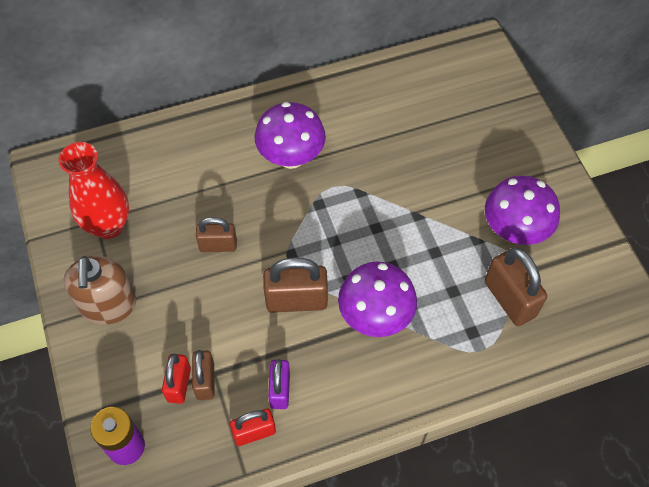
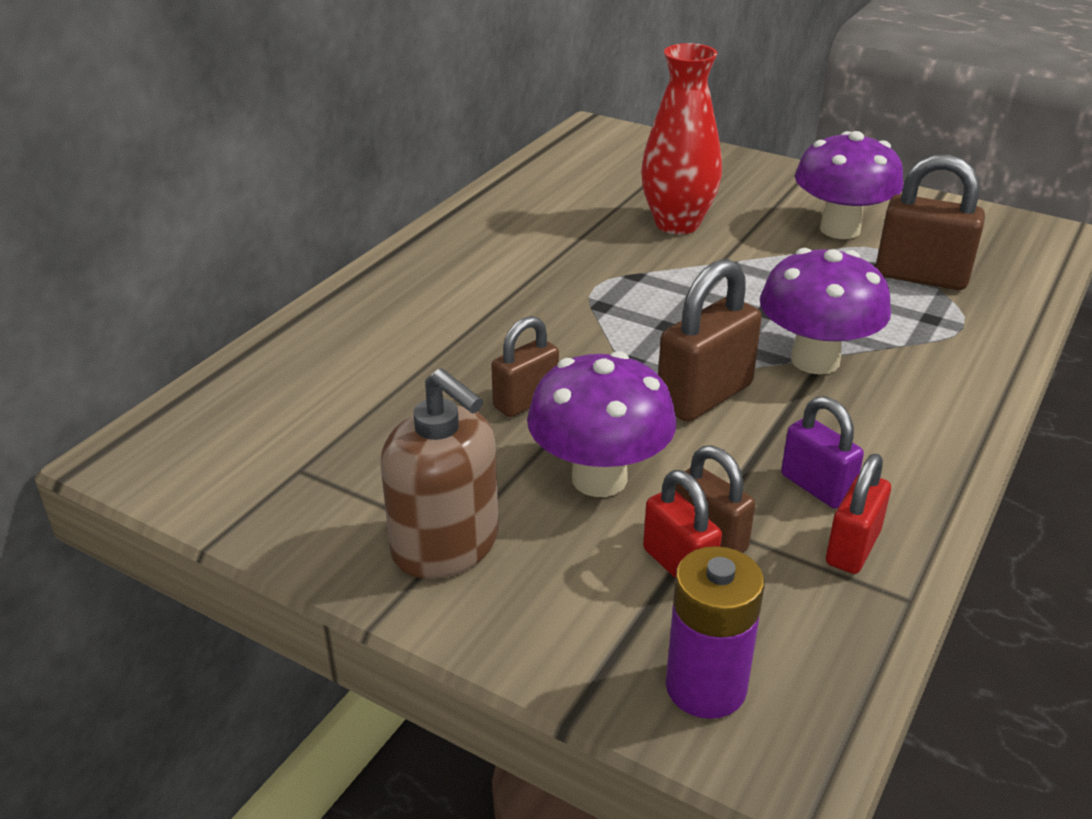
camera: 40 degrees left, 25 degrees down
(108, 226) = (329, 464): red vase -> red vase (677, 224)
(291, 157) = (507, 285): purple mushroom -> purple mushroom (599, 478)

